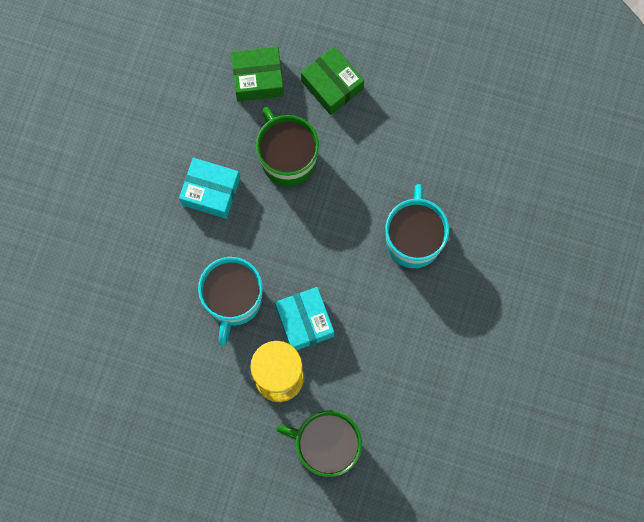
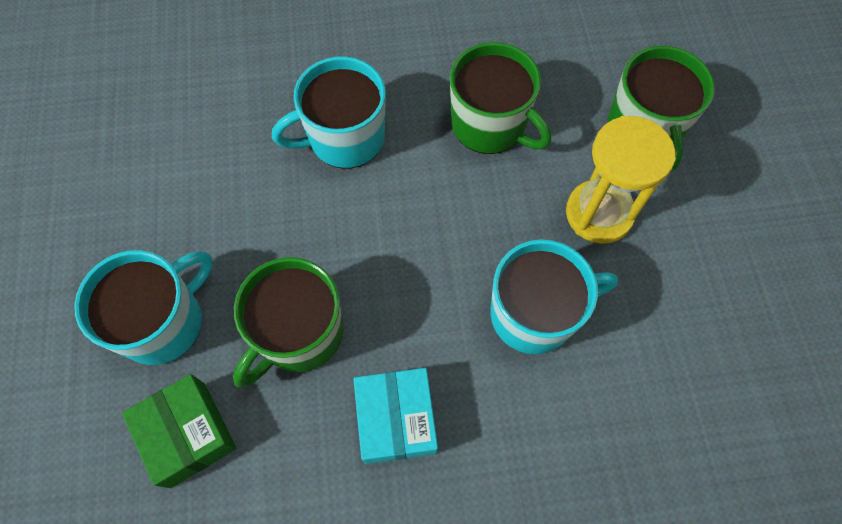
camera: 115 degrees left, 10 degrees down
(305, 321) = (512, 214): turquoise box -> none
(332, 85) = (163, 322): green box -> turquoise mug
(379, 341) = (490, 125): none -> green mug

